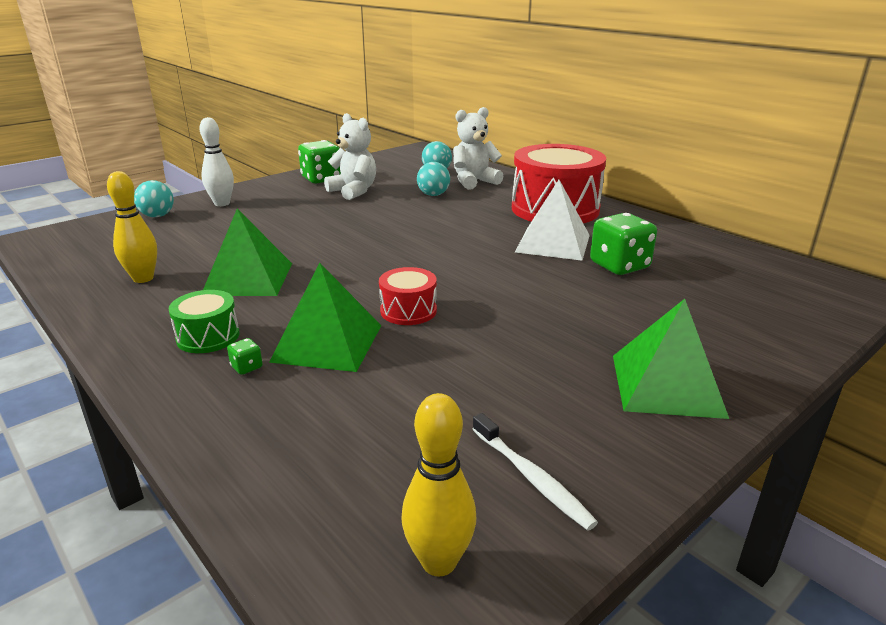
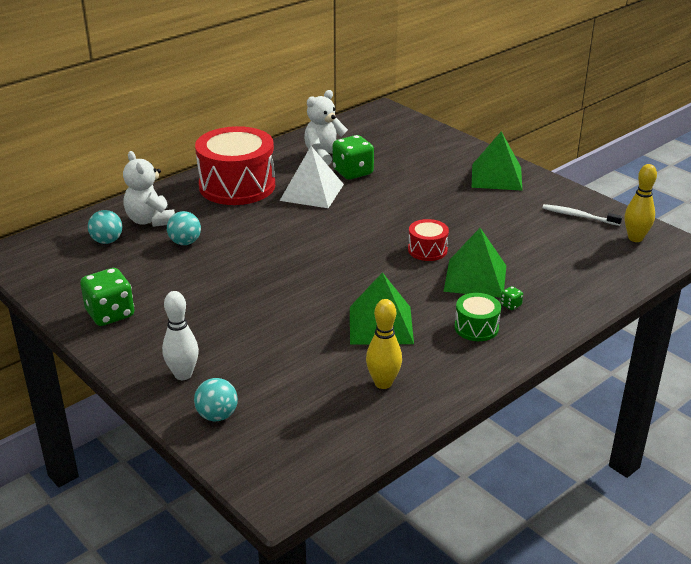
camera: 90 degrees left, 5 degrees up
(353, 191) = (162, 289): white teddy bear -> white teddy bear (325, 156)
(532, 478) = (579, 216): white toothbrush -> white toothbrush turned 120 degrees counterclockwise

